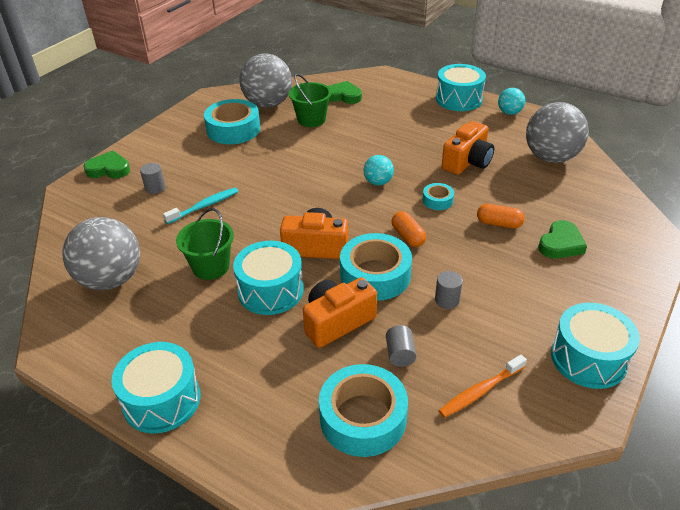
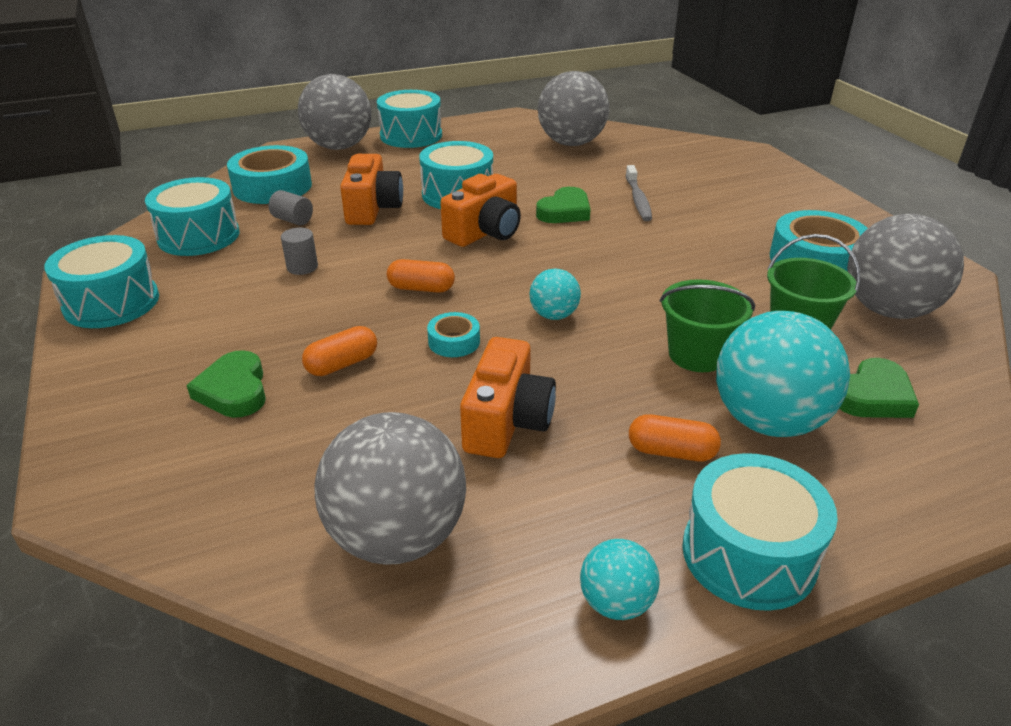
camera: 125 degrees right, 5 degrees down
(109, 169) = (774, 172): green heart -> green heart (565, 211)
(155, 188) = (706, 185): grey cylinder -> none
(204, 206) = (638, 199): turquoise toothbrush -> grey toothbrush
(211, 267) = (530, 180): green bucket -> green bucket (697, 354)
(234, 439) = (339, 147): none -> grey ball
(375, 275) = (396, 246): turquoise tape -> none
(387, 111) = (768, 421): none -> turquoise ball
(432, 123) = (671, 452): none -> orange capsule
(467, 162) = (507, 421): orange camera -> orange camera turned 150 degrees counterclockwise
(480, 391) = (199, 236): orange toothbrush -> turquoise drum

